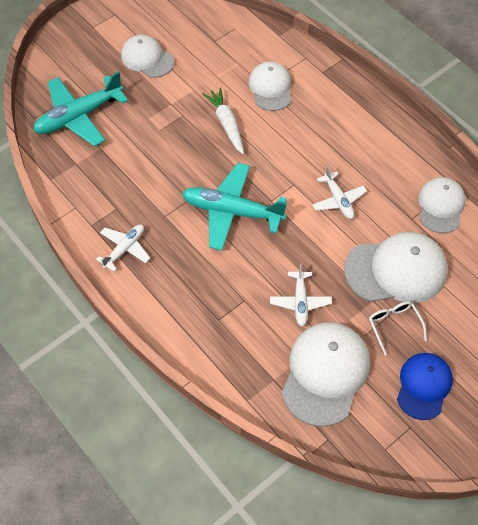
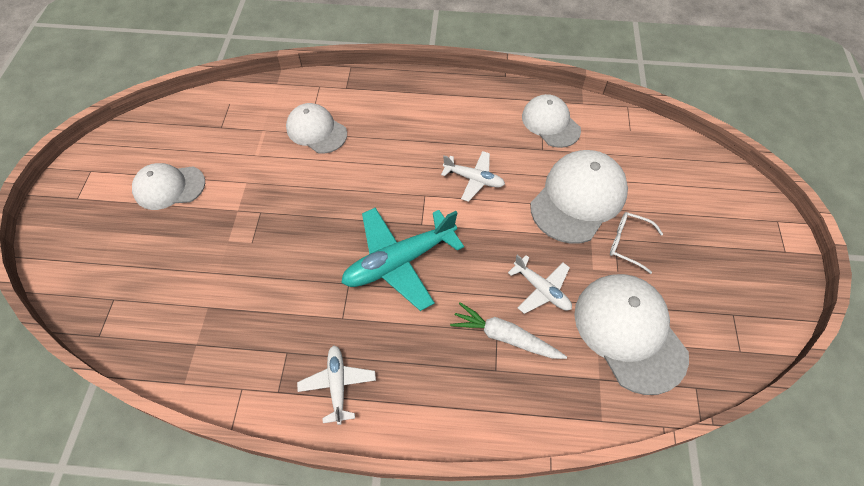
camera: 45 degrees left, 0 degrees up
(78, 116) = (150, 295): turquoise plane -> none
(226, 124) = (310, 189): white carrot -> white carrot (505, 337)
(424, 386) = (702, 272): blue cap -> none

